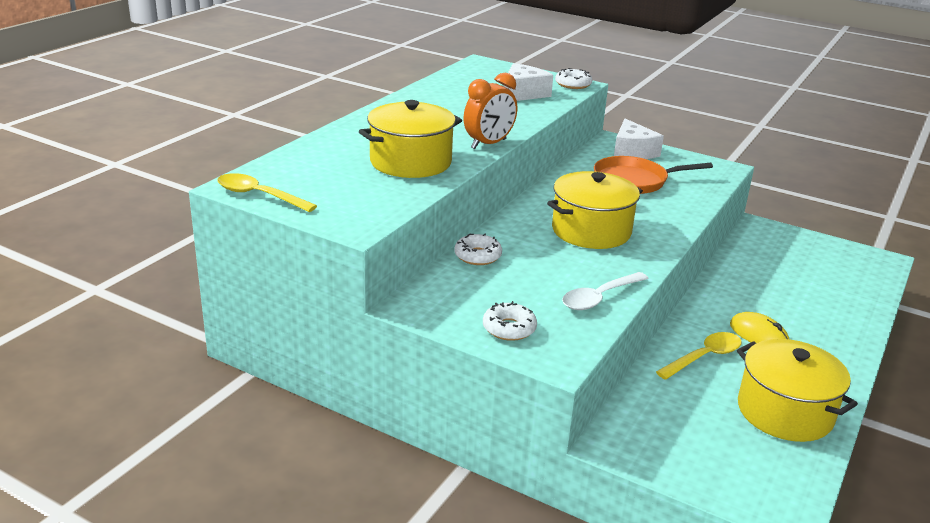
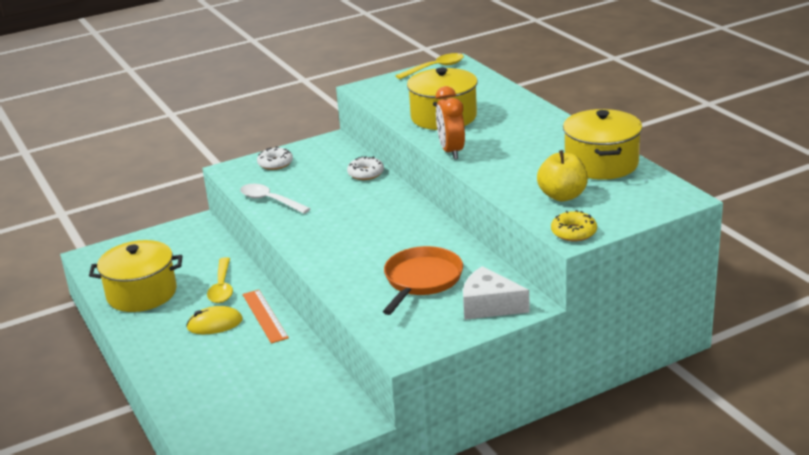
camera: 125 degrees right, 0 degrees up
(523, 94) = (562, 196): white cheese -> yellow apple
(573, 84) = (573, 232): white donut -> yellow donut
(591, 231) = (355, 226): yellow pot -> yellow pot (601, 164)
(599, 298) = (270, 201): white spoon -> white spoon turned 45 degrees counterclockwise
(710, 310) = (265, 316): none -> orange ruler

